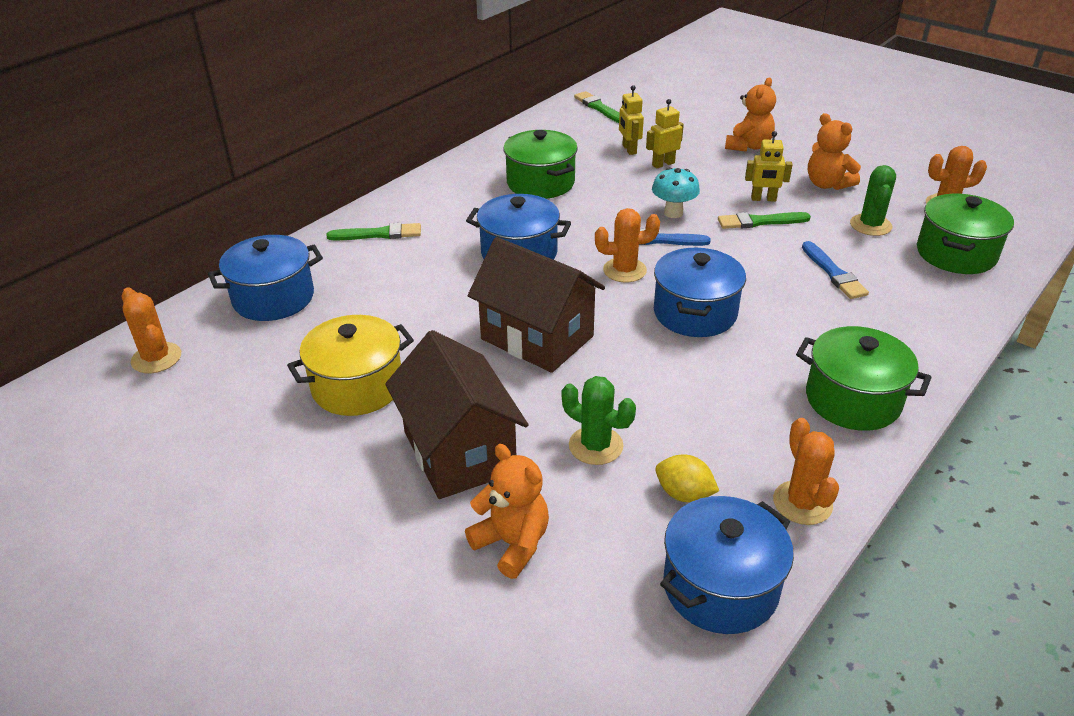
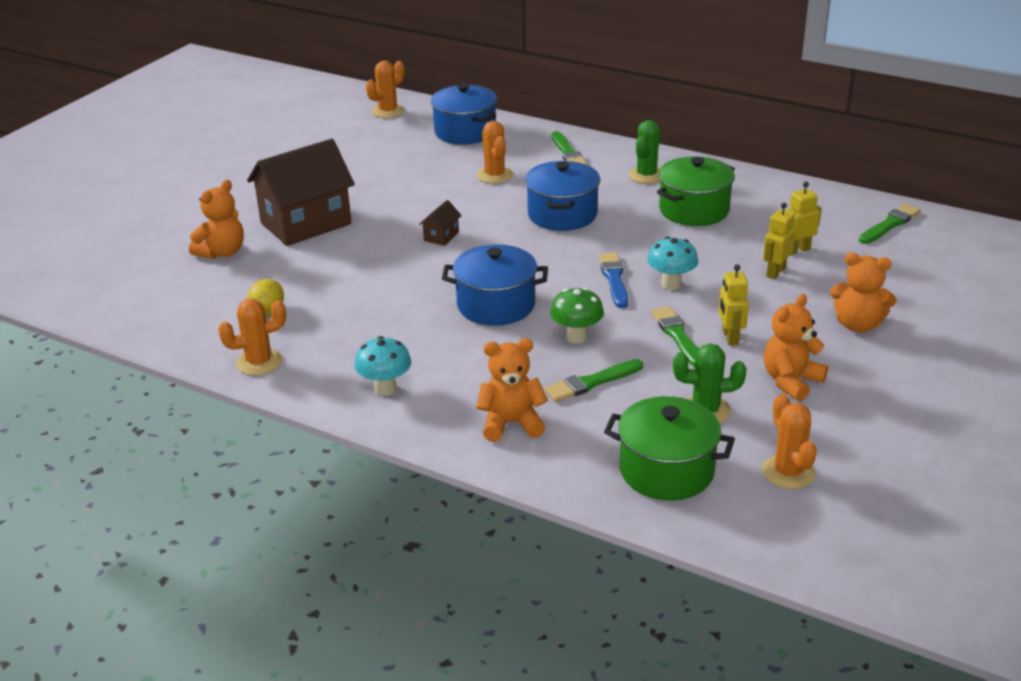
camera: 80 degrees right, 5 degrees down
(357, 386) = (369, 179): yellow pot -> none
(537, 338) = (441, 236): brown house -> brown house, size x0.40
(596, 446) = (316, 273): green cactus -> green cactus (646, 175)
(624, 270) = (553, 266): orange cactus -> orange cactus (494, 175)
(663, 164) = (775, 272): yellow robot -> yellow robot turned 105 degrees counterclockwise
(720, 587) = (181, 329): blue pot -> none
(758, 272) = (576, 337): none -> green mushroom
(833, 273) = (591, 382): blue brush -> green brush
(853, 400) = (385, 389): green pot -> turquoise mushroom
(903, 323) = (511, 423): none -> orange teddy bear

